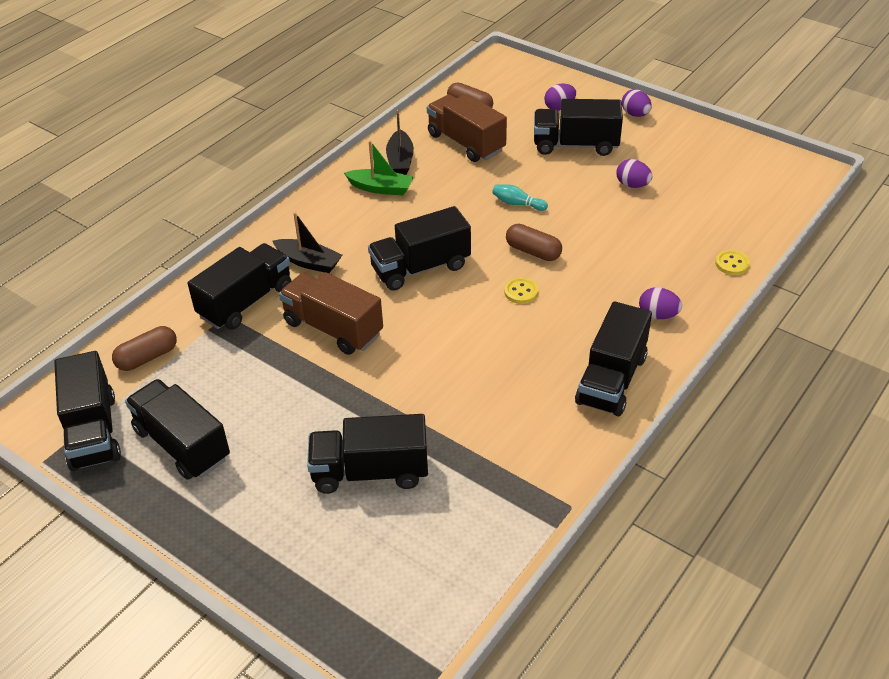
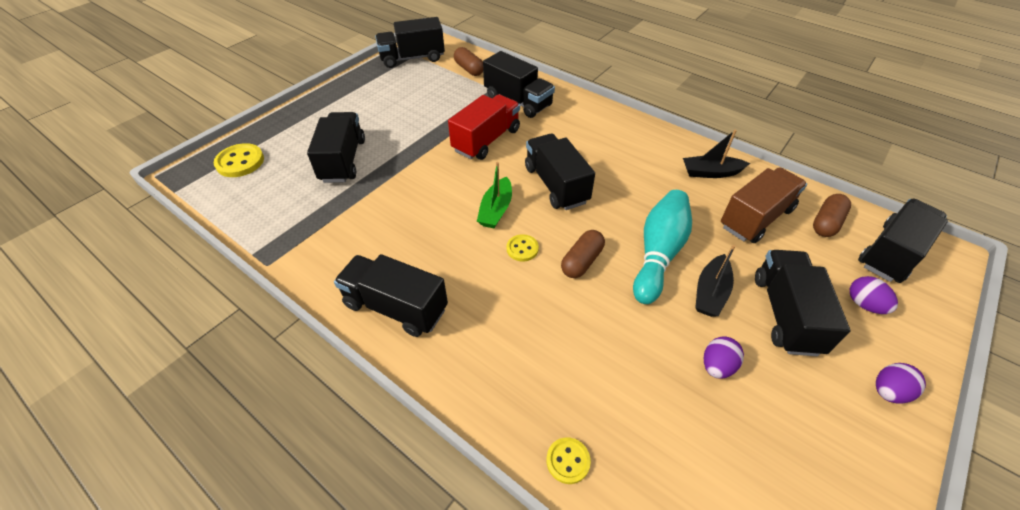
camera: 90 degrees right, 5 degrees up
(182, 444) = (393, 87): black truck -> black truck (890, 253)
(309, 262) = (562, 126): black boat -> black boat (710, 293)
(333, 328) = (486, 140): brown truck -> red truck
(369, 603) = (240, 162): none -> yellow button
(381, 188) = (664, 161): green boat -> green boat (496, 210)
(517, 204) = (658, 253): turquoise bowling pin -> turquoise bowling pin, size x2.21
(658, 315) = (480, 360): purple egg -> none

